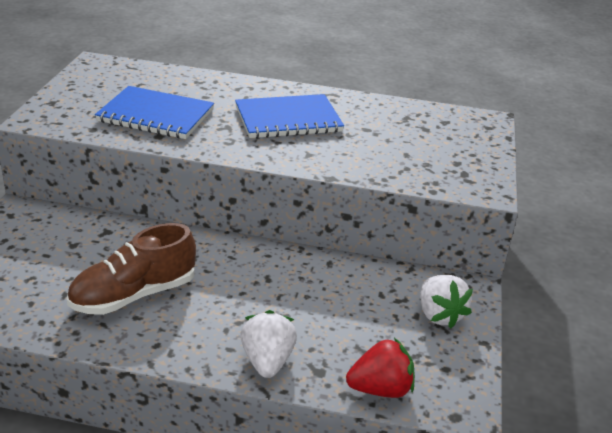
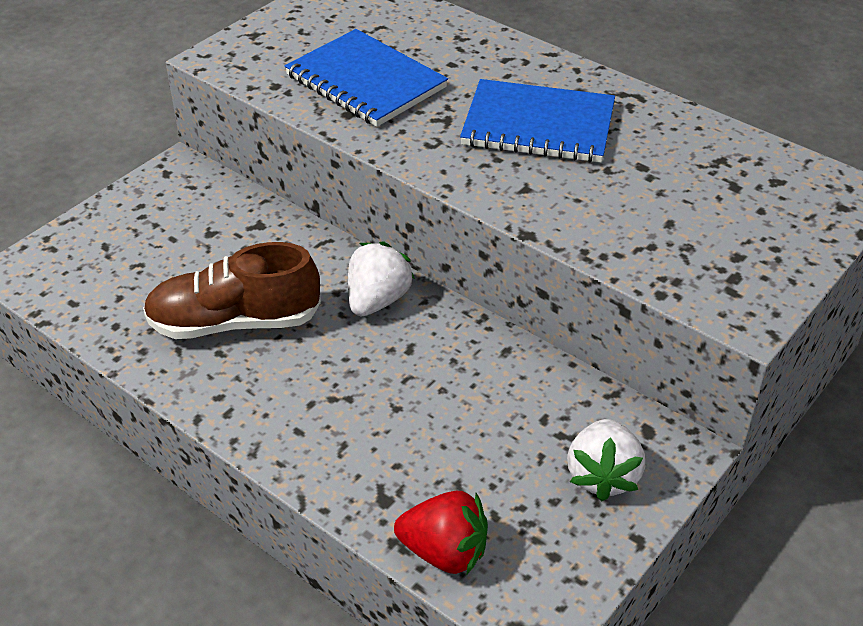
camera: 30 degrees right, 10 degrees up
(267, 361) = (330, 463): white strawberry -> white strawberry (377, 300)

